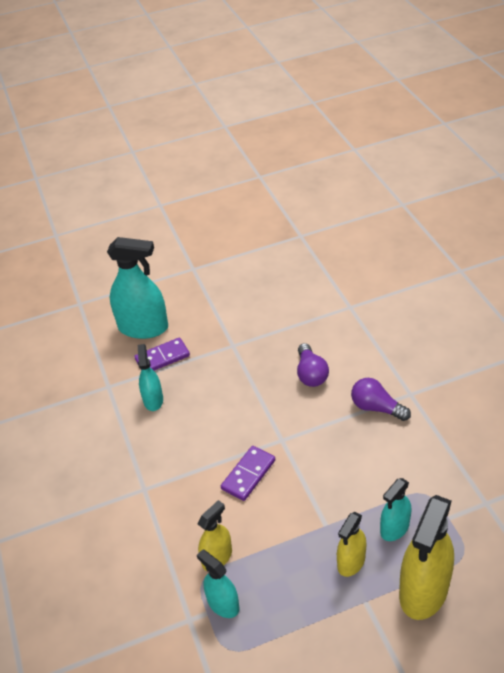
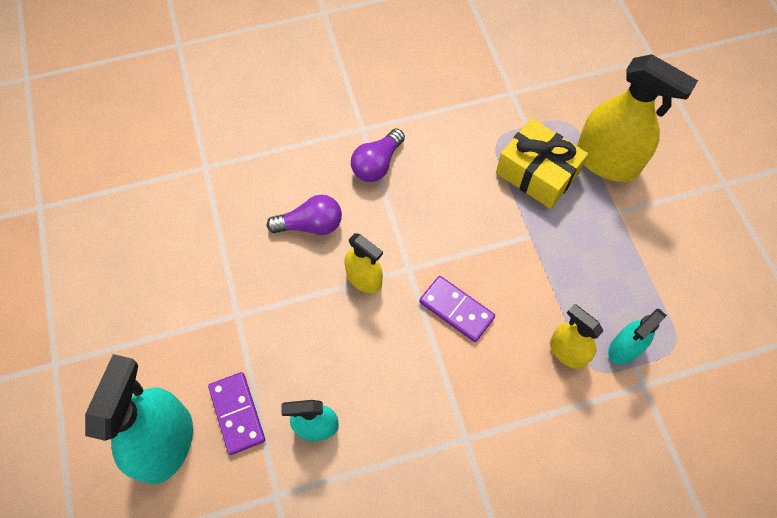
camera: 90 degrees left, 20 degrees up
(351, 562) = (575, 218): yellow spray bottle -> yellow spray bottle (364, 279)
(394, 528) = (537, 173): turquoise spray bottle -> yellow gift

